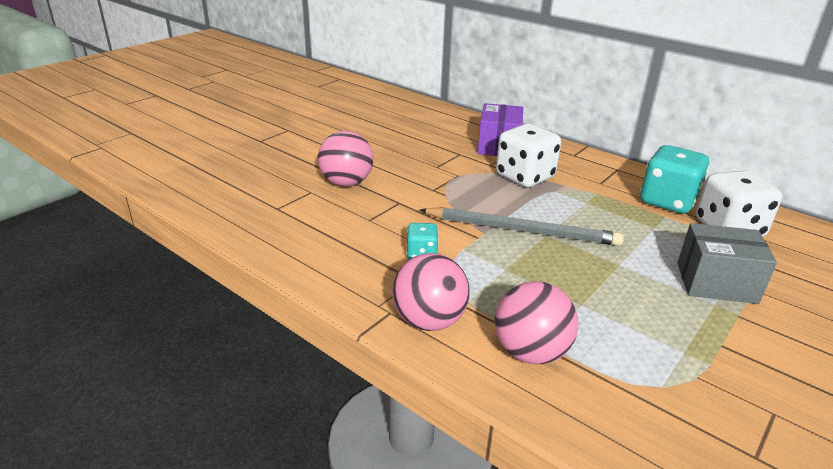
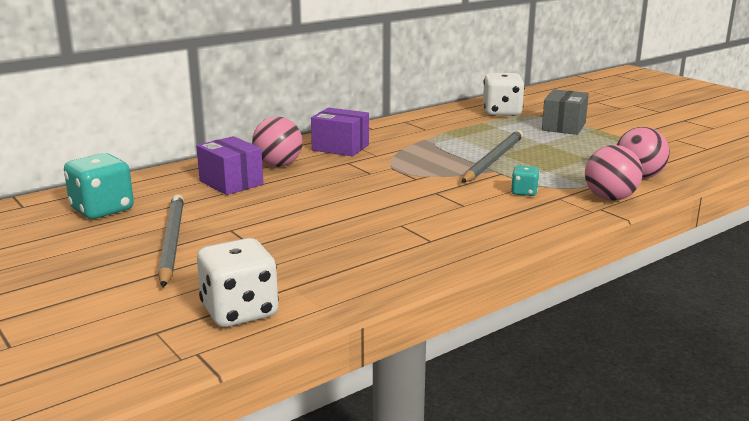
camera: 75 degrees left, 10 degrees down
(263, 116) = (171, 242): none -> grey pencil
(346, 183) = (388, 209): pink ball -> pink ball (278, 165)
(382, 117) = (231, 183): none -> purple box
(524, 177) = (406, 147): white dice -> white dice (239, 311)
(667, 201) = (461, 118): turquoise dice -> turquoise dice (102, 210)

